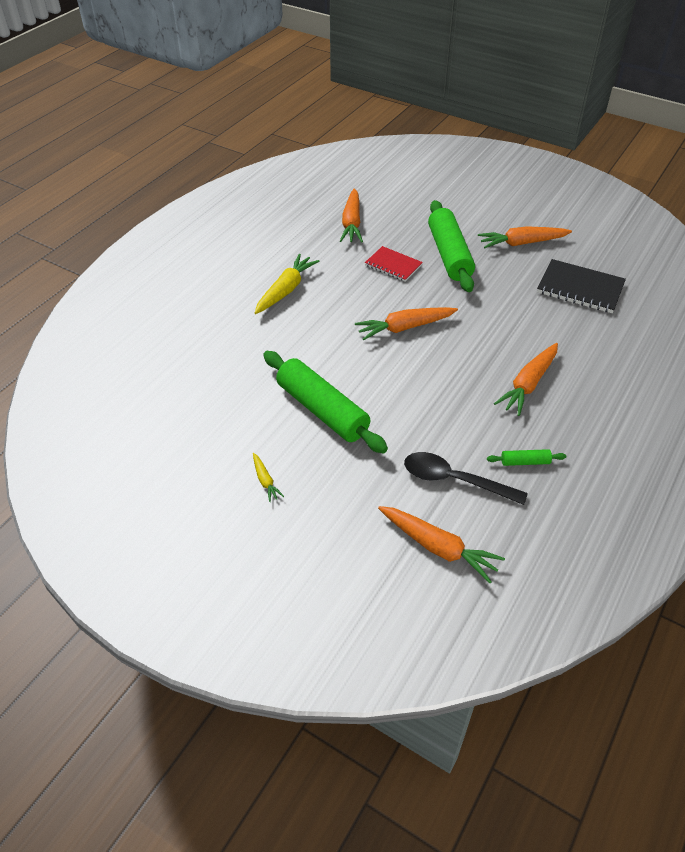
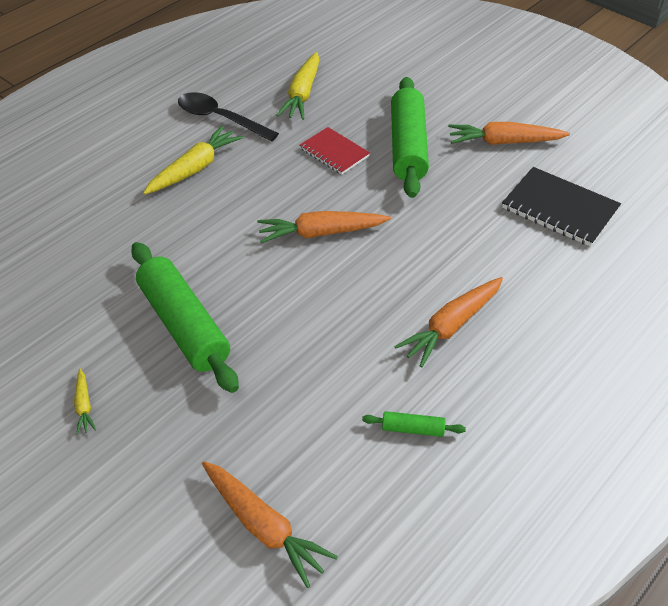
camera: 10 degrees right, 0 degrees up
(351, 223) = (302, 94): orange carrot -> yellow carrot
(454, 480) = (315, 440): black spoon -> black spoon (220, 119)

